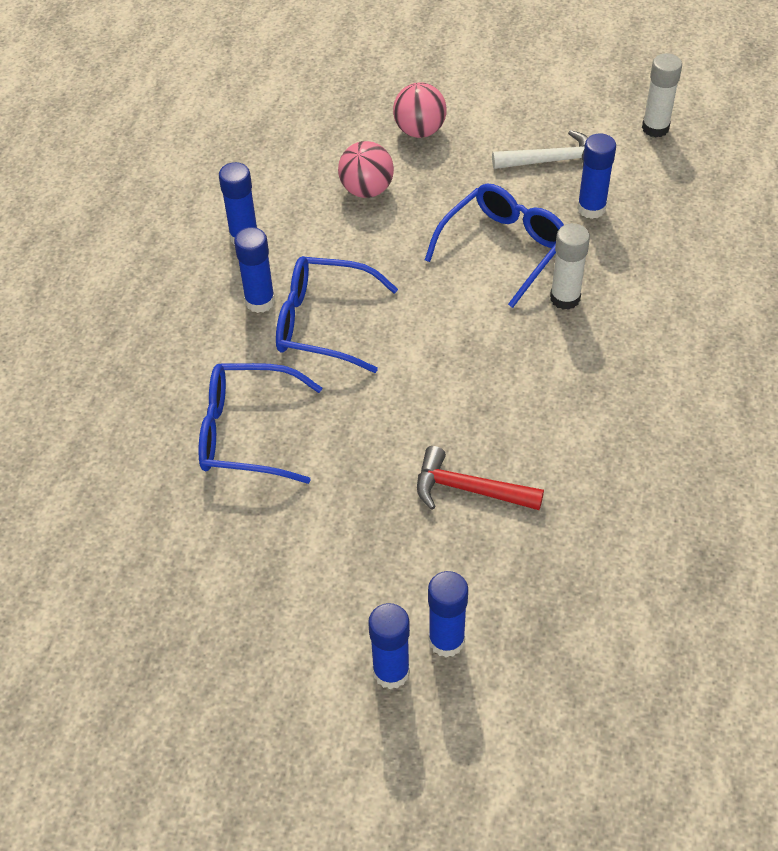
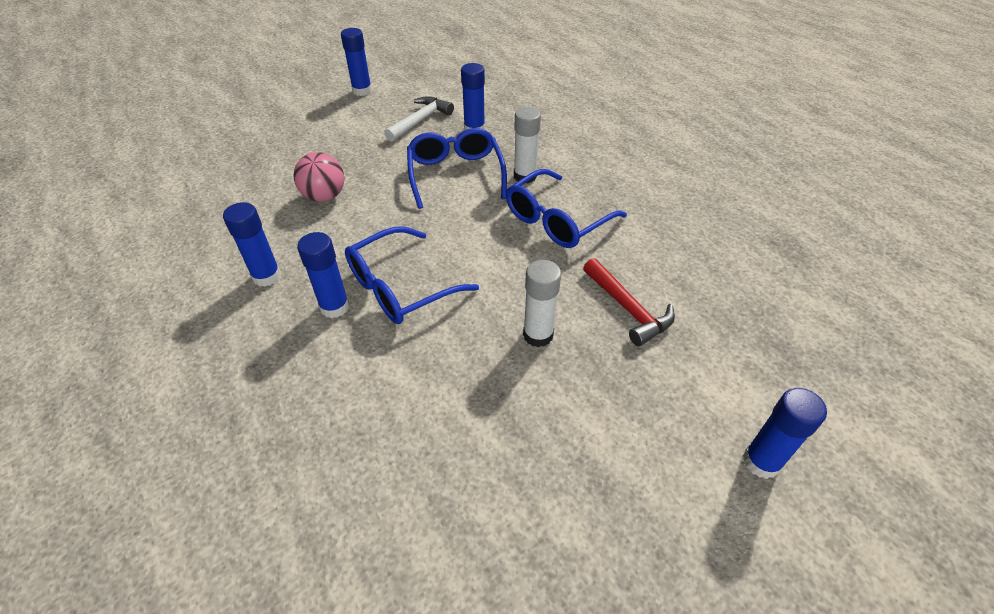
camera: 50 degrees left, 5 degrees down
(246, 433) = (443, 398): blue glasses -> blue glasses (556, 220)
(419, 130) = (317, 148): pink ball -> none
(446, 640) = (754, 407): blue glue stick -> blue glue stick (362, 91)
(468, 489) = (628, 309): red hammer -> red hammer turned 90 degrees counterclockwise
(655, 128) = (453, 80): white glue stick -> white glue stick (538, 335)

